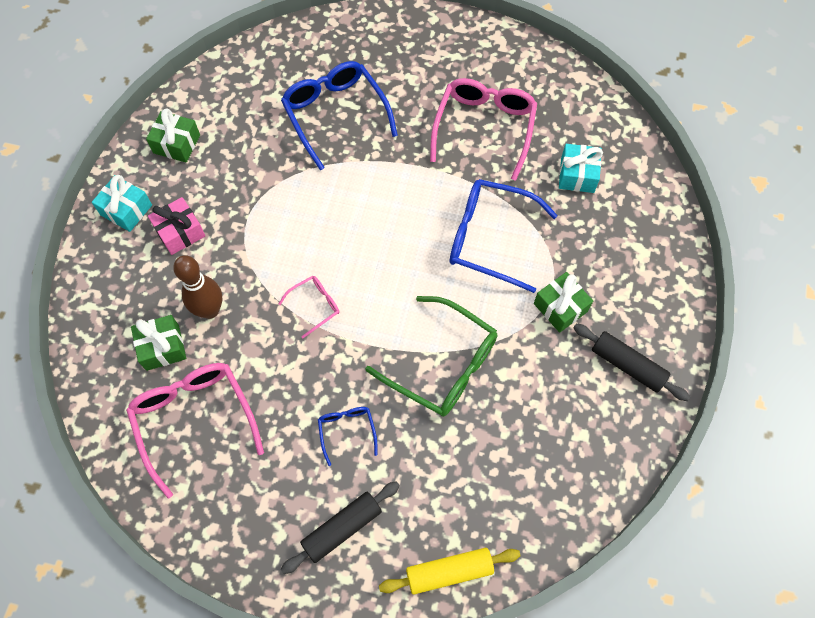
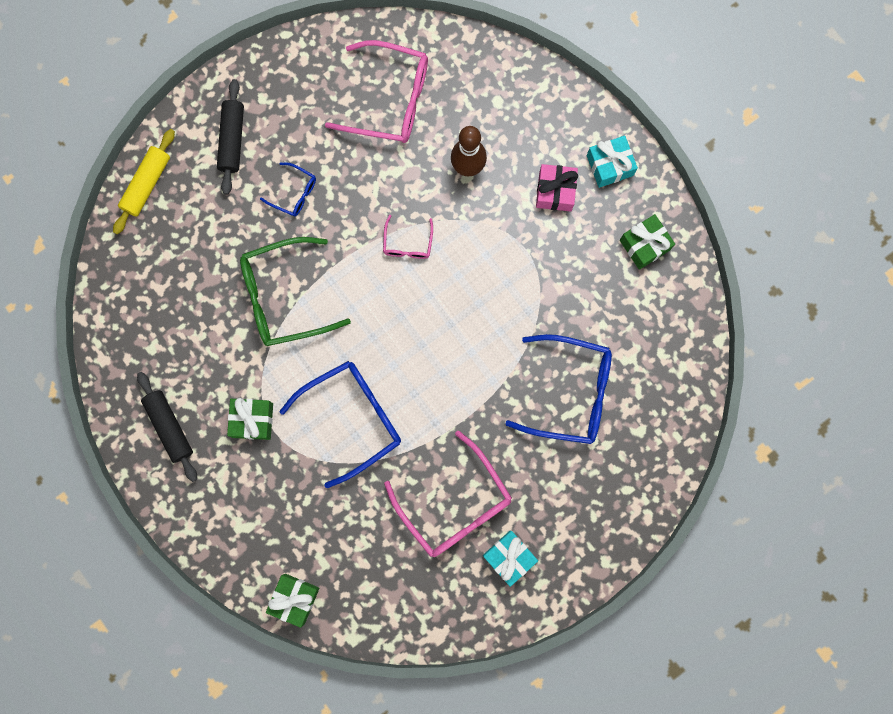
camera: 130 degrees right, 15 degrees up
(162, 347) = (465, 115): green gift -> green gift (294, 599)
(577, 175) = (347, 540): turquoise gift -> turquoise gift (509, 557)
(627, 365) = (169, 427): black rolling pin -> black rolling pin turned 75 degrees clockwise

